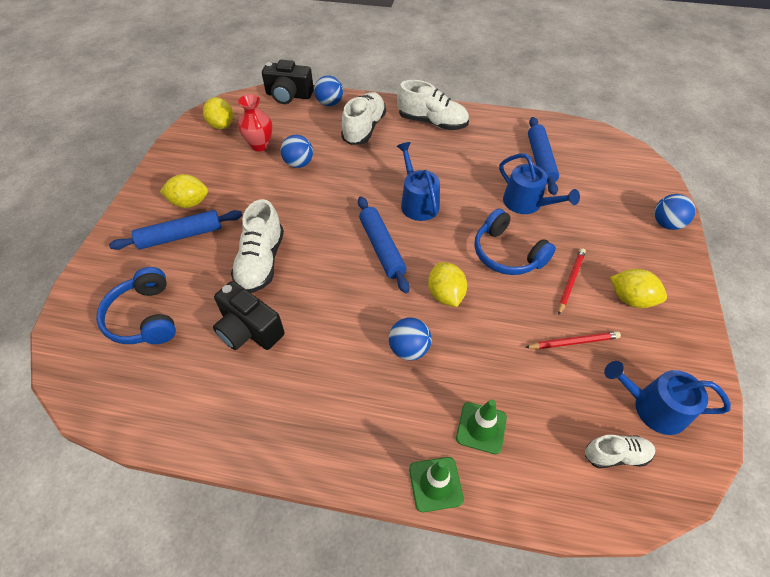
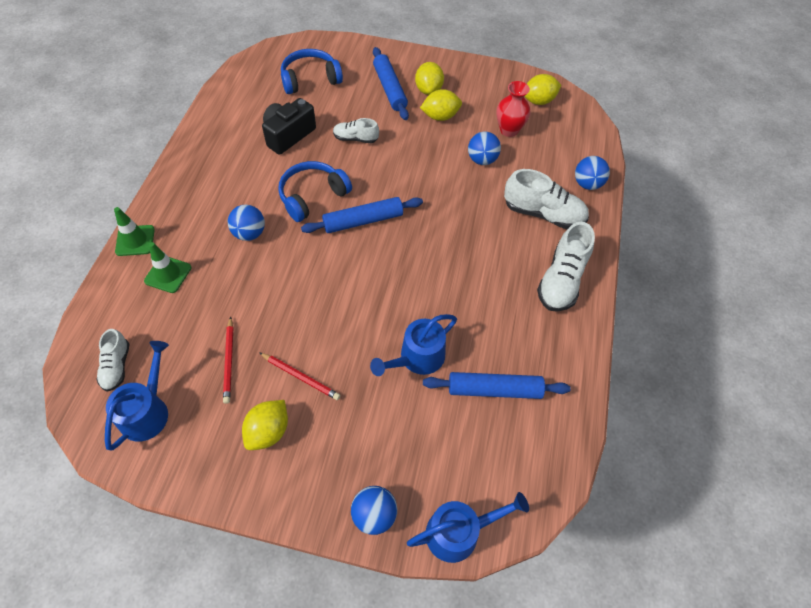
camera: 90 degrees right, 5 degrees up
(261, 262) = (355, 138): white shoe -> white shoe, size x0.58
(289, 95) = (597, 149): black camera -> none
(417, 202) = (423, 254): blue watering can -> blue watering can (459, 532)
(445, 294) = (301, 265): yellow lemon -> yellow lemon (440, 116)
(507, 254) = (344, 324): blue headphones -> blue headphones (312, 196)

